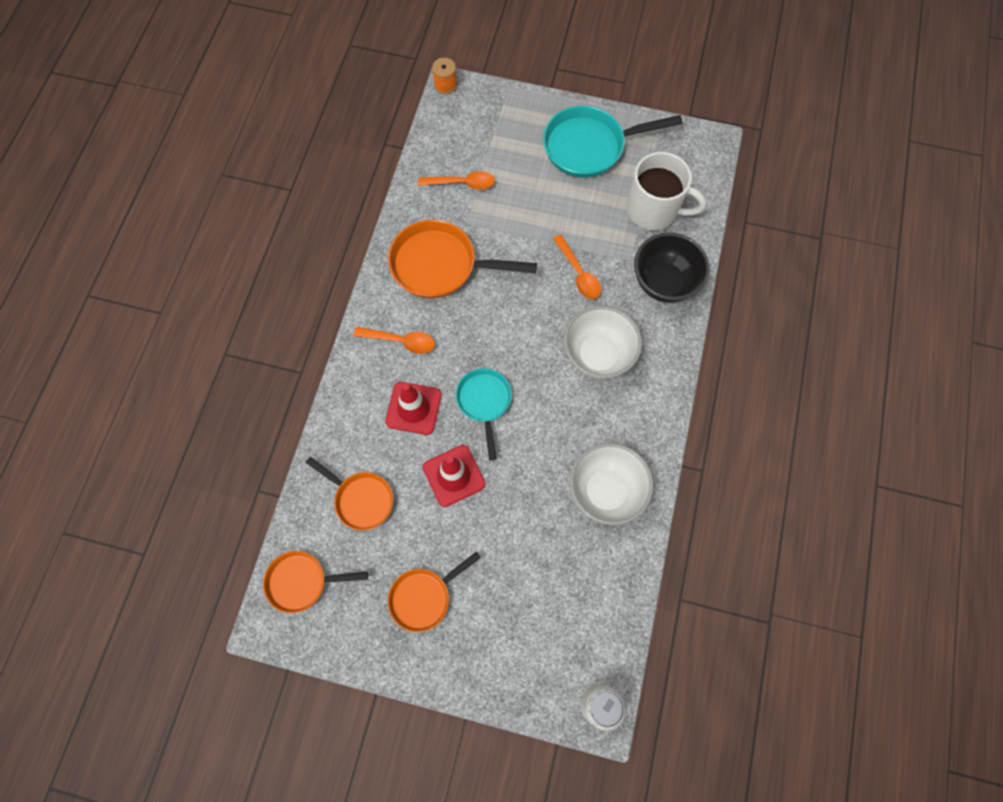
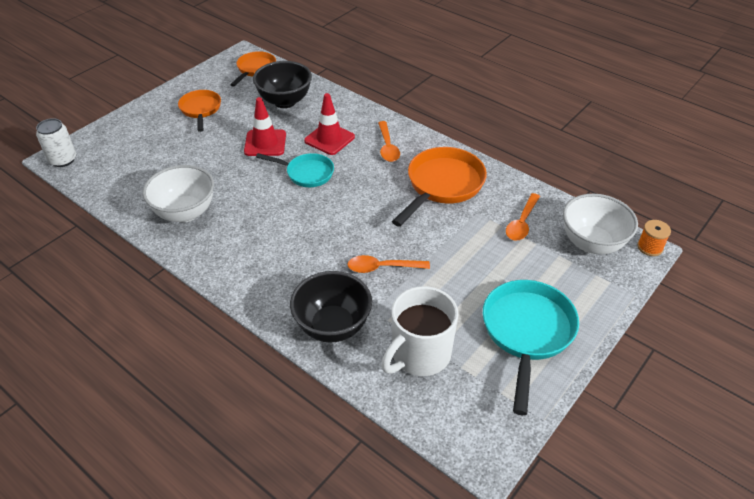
camera: 115 degrees right, 25 degrees down
(361, 499) = (285, 101): orange pan -> black bowl
(400, 341) = (387, 147): orange spoon -> orange spoon turned 45 degrees counterclockwise
(598, 355) = (295, 250): white bowl -> white bowl (592, 243)

